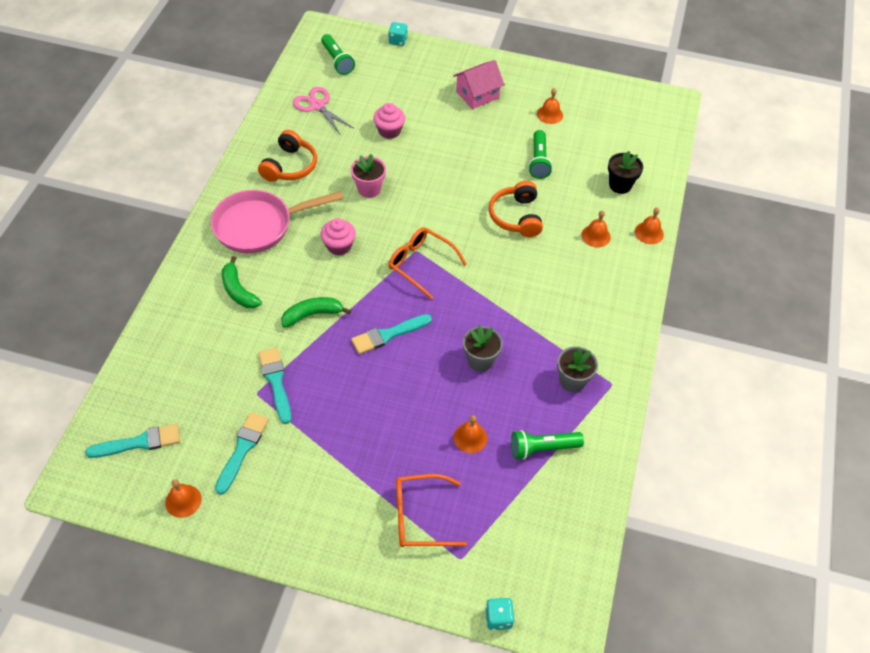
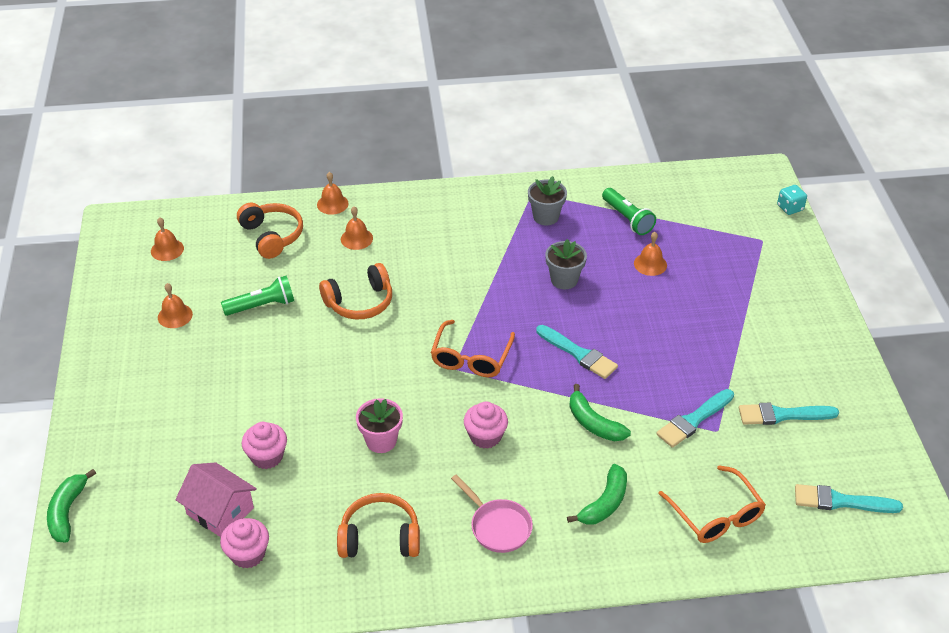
camera: 110 degrees left, 10 degrees down
(139, 442) = (841, 501): turquoise brush -> turquoise brush turned 45 degrees counterclockwise
(183, 501) = (865, 436): orange bell -> orange bell (167, 249)
(259, 225) = (497, 526): pink pan -> pink pan, size x0.57
(317, 106) = (248, 554): pink scissors -> pink cupcake
(337, 61) = (138, 569): green flashlight -> none
(398, 41) = (67, 512): turquoise dice -> green banana
(420, 516) = (747, 273): orange glasses -> orange glasses (715, 515)
(477, 94) = (161, 391): pink house -> pink house (220, 511)
(620, 185) = (272, 236): black flower pot -> orange headphones

